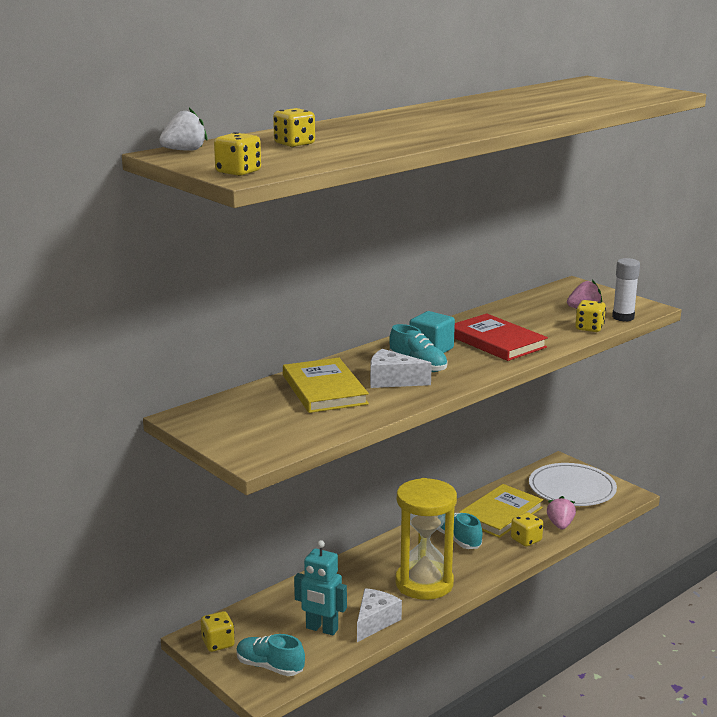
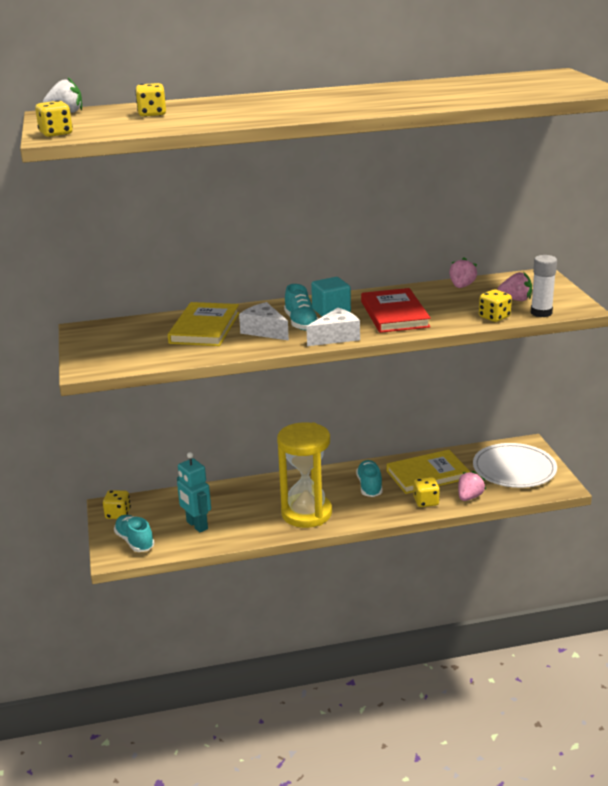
camera: 30 degrees right, 5 degrees up
(375, 622) = (239, 531): white cheese -> white cheese (336, 337)
(519, 305) = (461, 286): none -> pink strawberry

